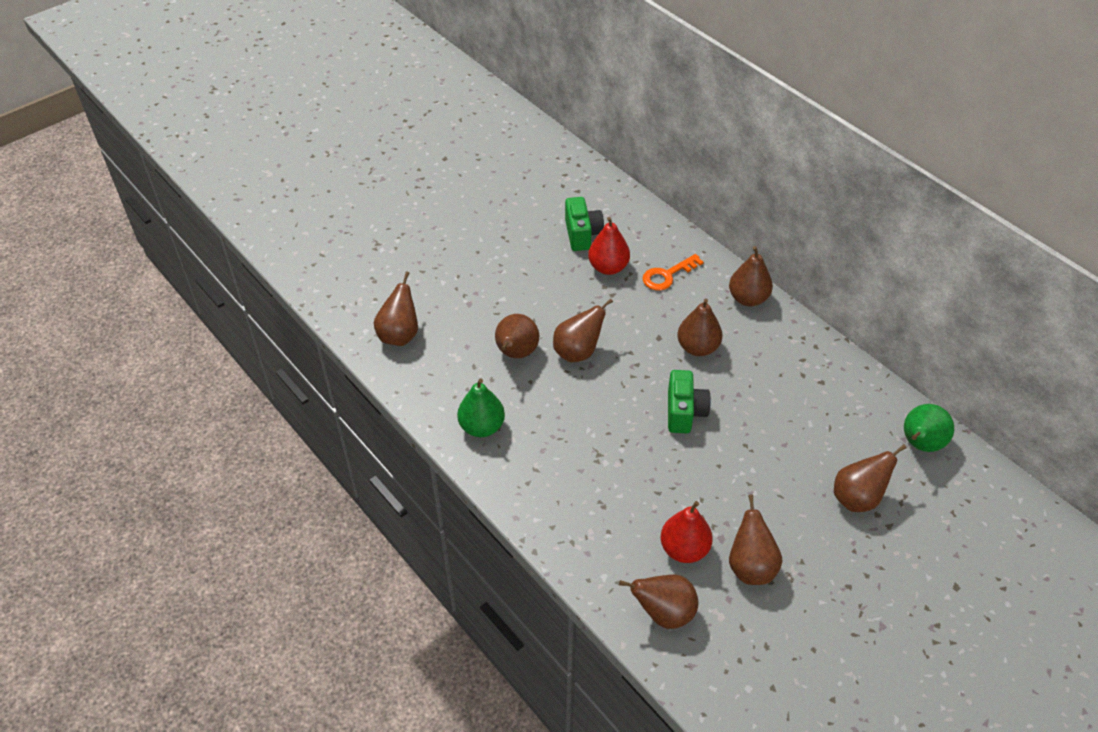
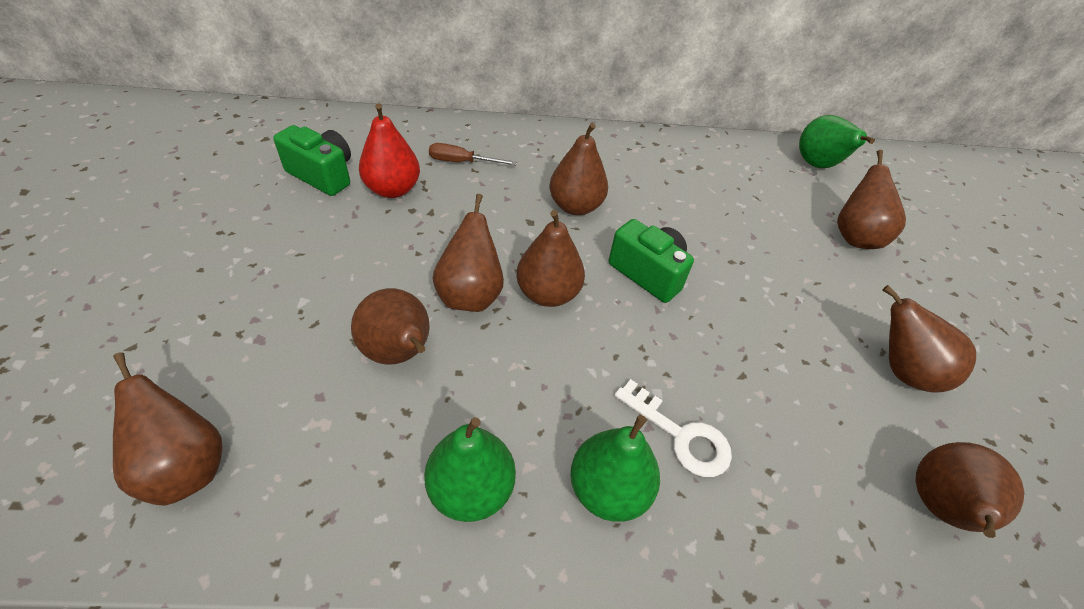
camera: 55 degrees left, 0 degrees up
(531, 474) = (608, 489): none -> green pear
(589, 485) = (681, 436): none -> white key
(667, 275) = (462, 162): orange key -> brown screwdriver
(684, 549) = (845, 412): red pear -> none
(748, 298) = (556, 139): brown pear -> brown pear (548, 293)

